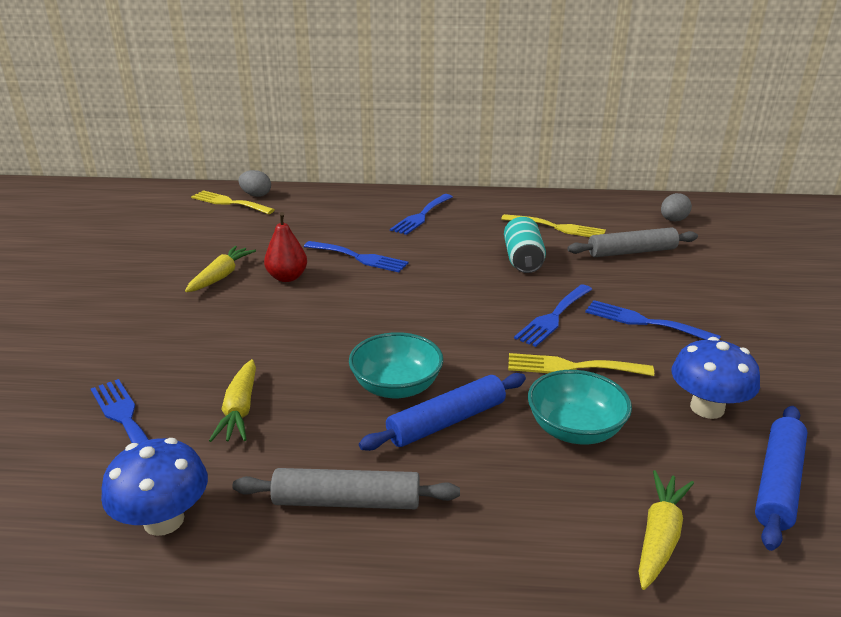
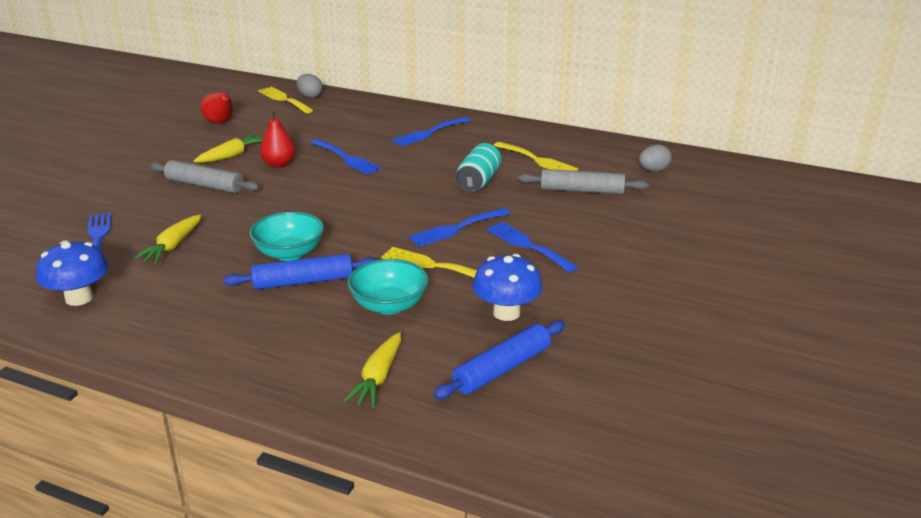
camera: 20 degrees right, 0 degrees up
(175, 239) = (220, 123): none -> red pear
(347, 501) = (194, 312): grey rolling pin -> grey rolling pin (205, 185)
(659, 536) = (378, 378): yellow carrot -> yellow carrot turned 150 degrees clockwise

